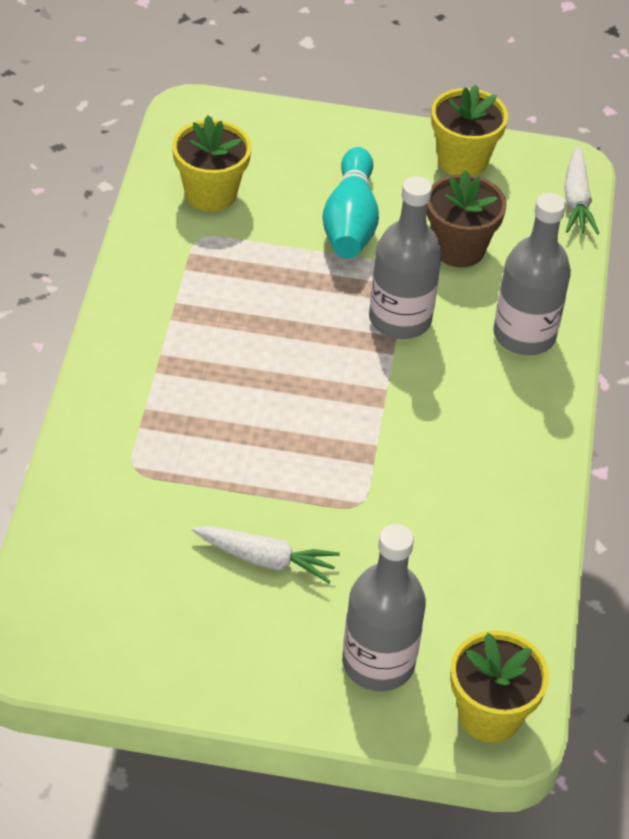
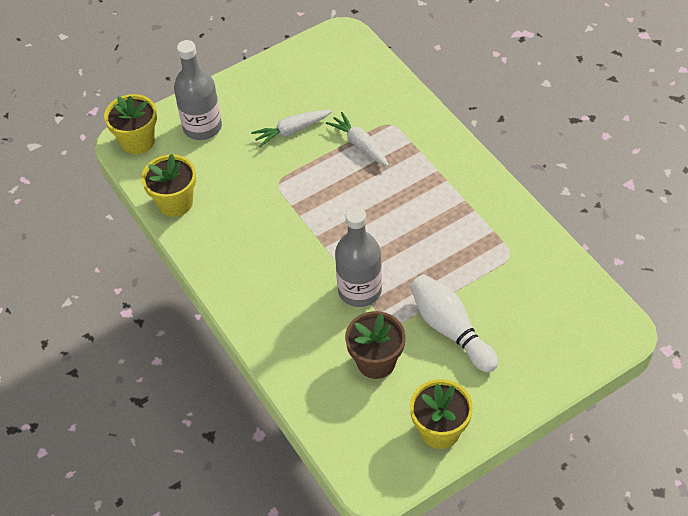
camera: 145 degrees right, 5 degrees up
(210, 194) = (539, 284): yellow flower pot -> yellow flower pot (175, 202)
(350, 221) = (450, 329): turquoise bowling pin -> white bowling pin
(524, 335) = (288, 334): grey bottle -> none
(576, 200) = (345, 458): white carrot -> white carrot (360, 144)

